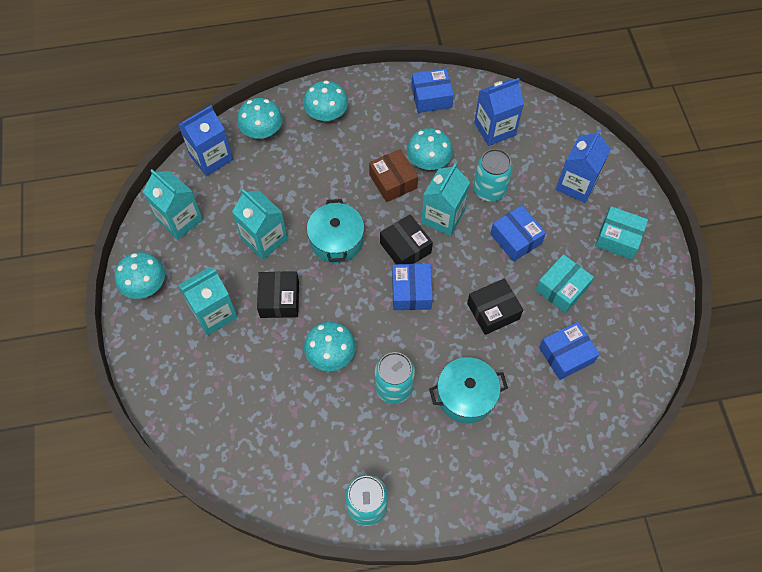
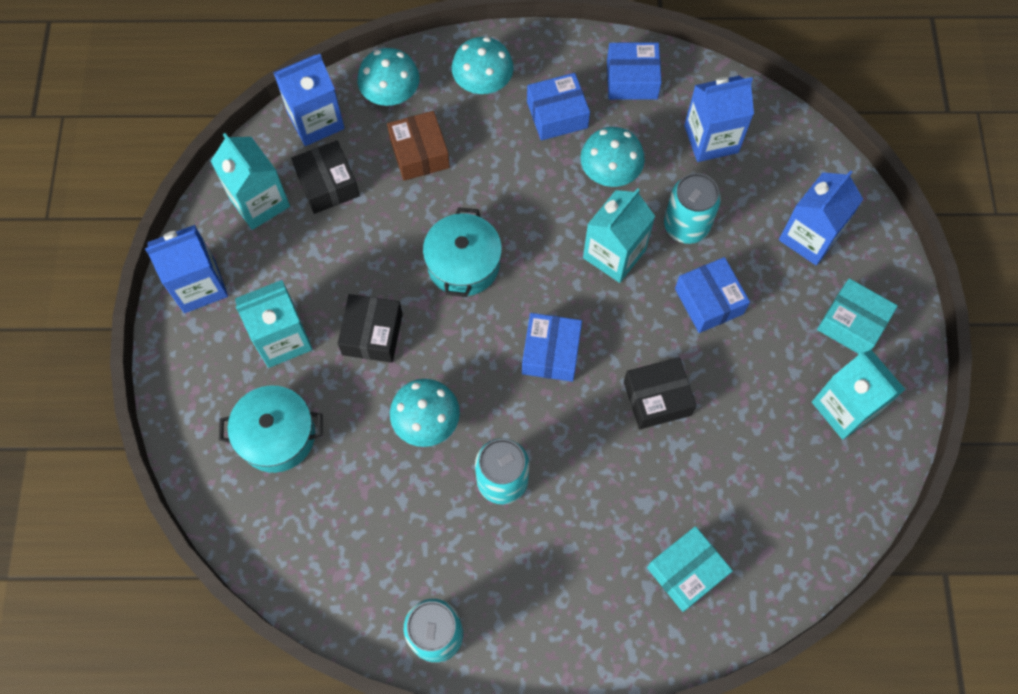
camera: 10 degrees right, 5 degrees up
(145, 285) = (199, 285): turquoise mushroom -> blue carton
(264, 239) = (367, 247): turquoise carton -> turquoise carton (844, 408)
(393, 181) = (555, 193): brown box -> brown box (419, 153)
(405, 248) = (554, 290): black box -> black box (328, 184)
(466, 396) = (597, 509): turquoise pot -> turquoise pot (277, 436)
(562, 288) = (758, 382): turquoise box -> turquoise box (686, 572)
(566, 355) = (745, 476): blue box -> blue box (557, 115)

